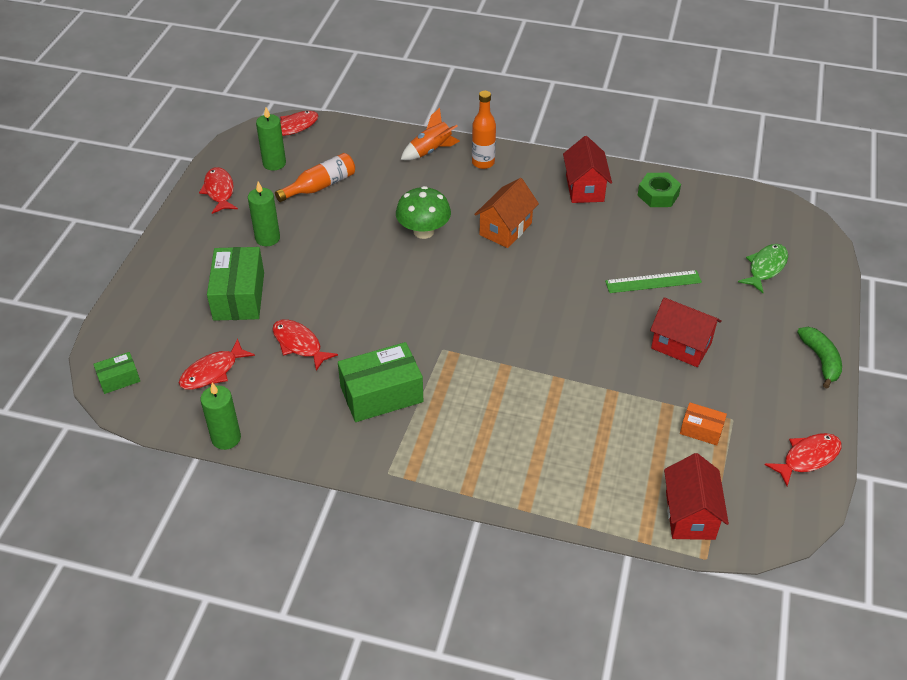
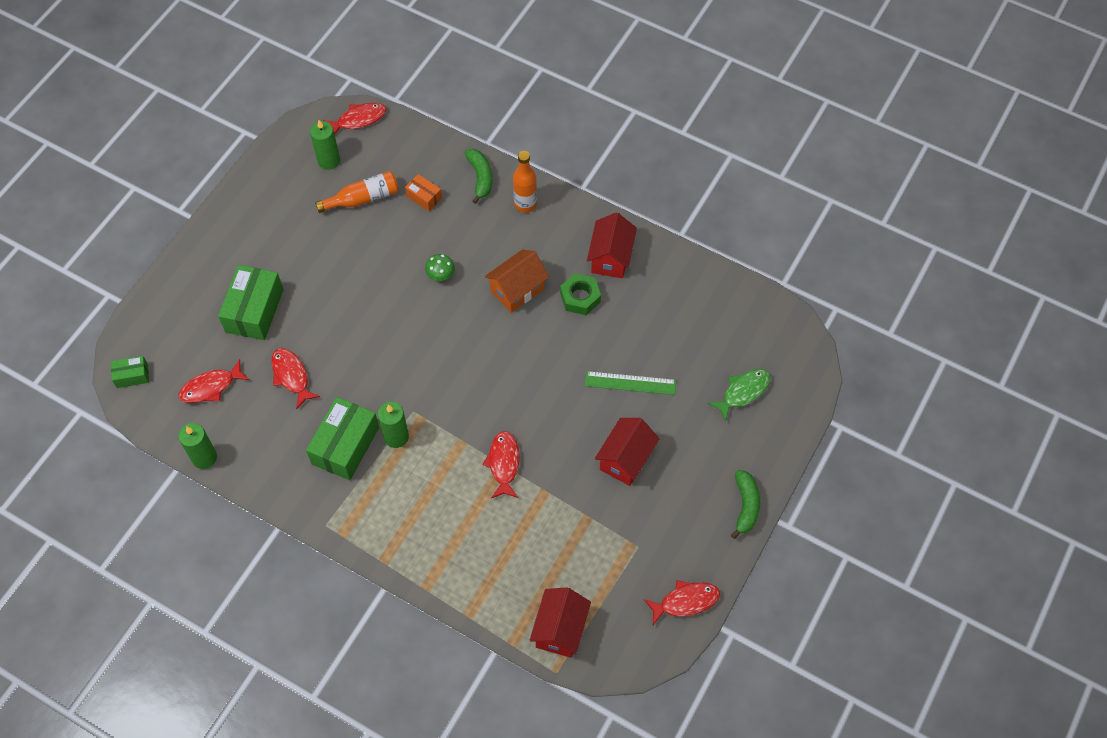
camera: 15 degrees right, 15 degrees up
(219, 191) = (269, 184): red fish -> red fish (504, 463)
(267, 238) = (297, 250): green candle -> green candle (396, 437)
(381, 394) = (345, 445): green box -> green box turned 60 degrees counterclockwise
(423, 231) = (441, 275): green mushroom -> green mushroom, size x0.56
(431, 151) = (480, 177): orange rocket -> green banana
(658, 195) = (678, 282): green nut -> green nut (580, 297)
(681, 346) = (625, 459): red house -> red house turned 75 degrees clockwise
(701, 430) = (605, 550): orange box -> orange box (424, 197)

